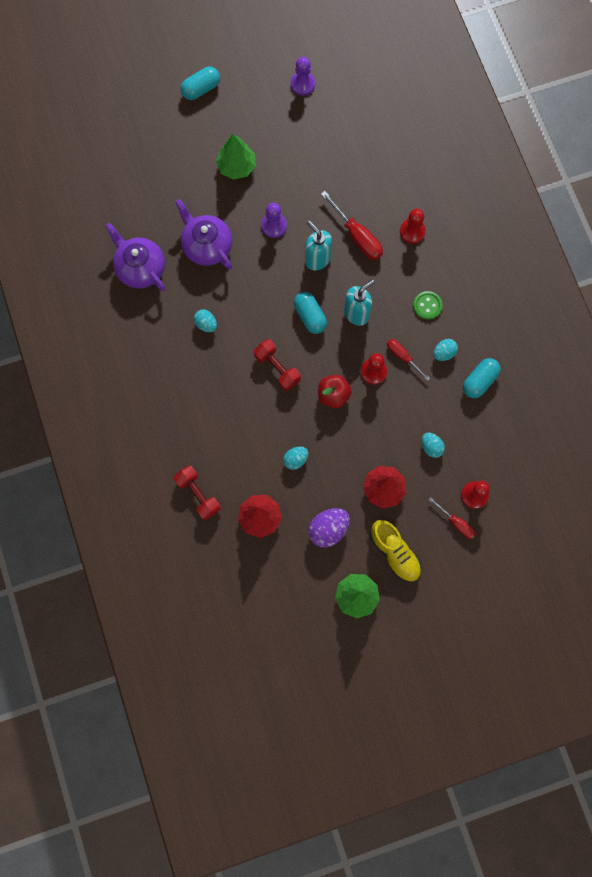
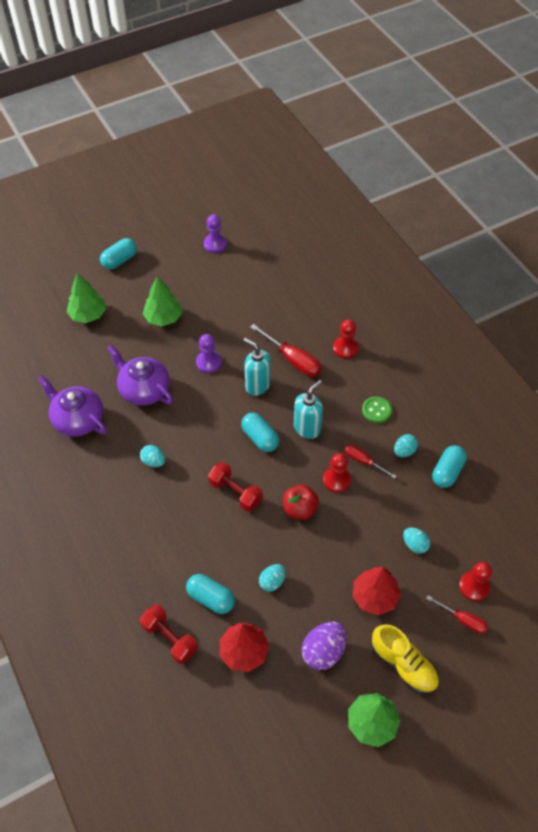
camera: 10 degrees left, 20 degrees down
(162, 150) = (88, 314): none -> green tree
(239, 465) = (211, 598): none -> turquoise capsule

